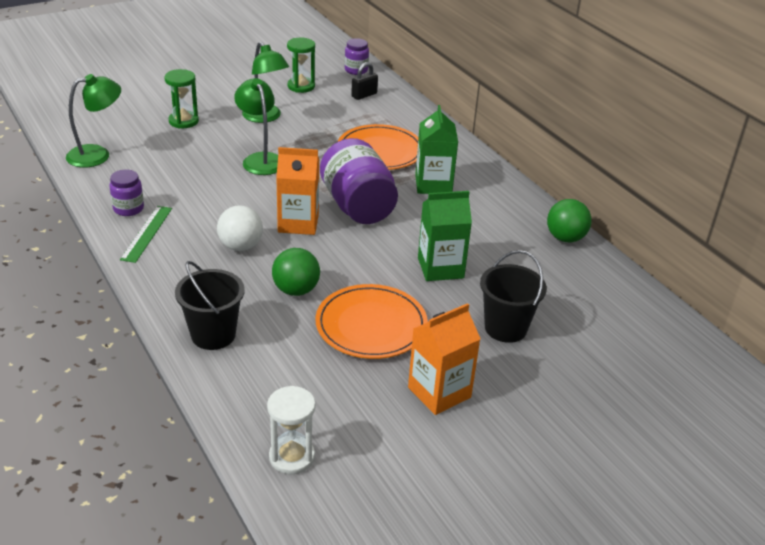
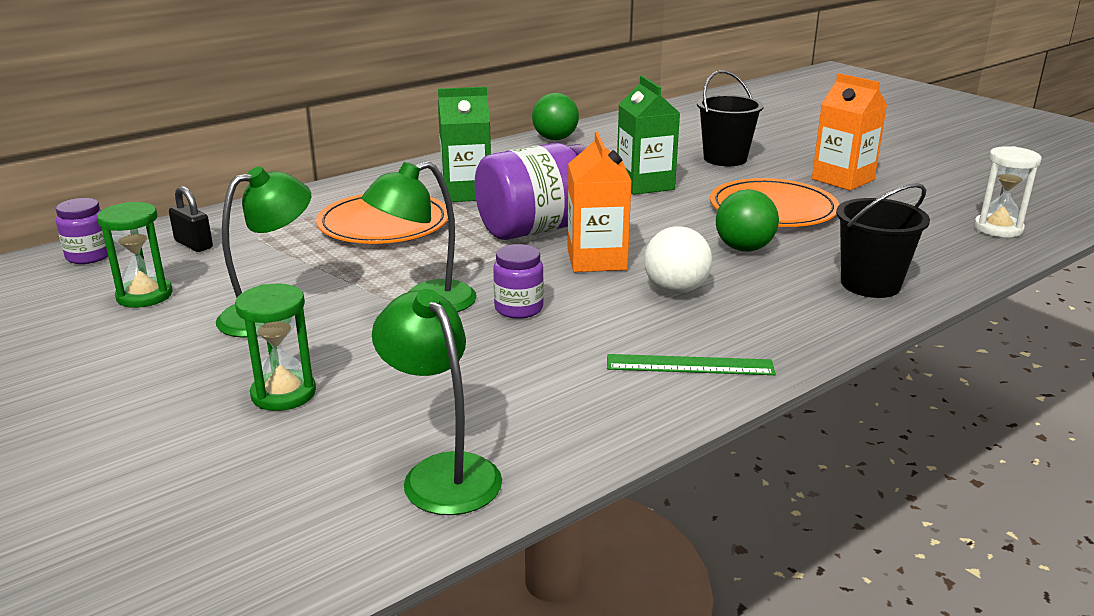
camera: 95 degrees left, 10 degrees down
(128, 209) = (628, 395): purple jar -> purple jar (518, 308)

